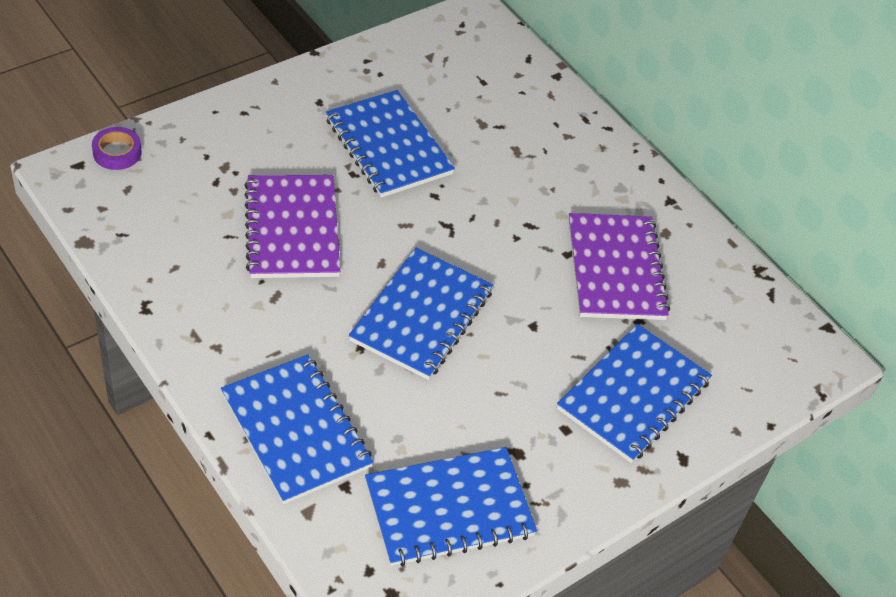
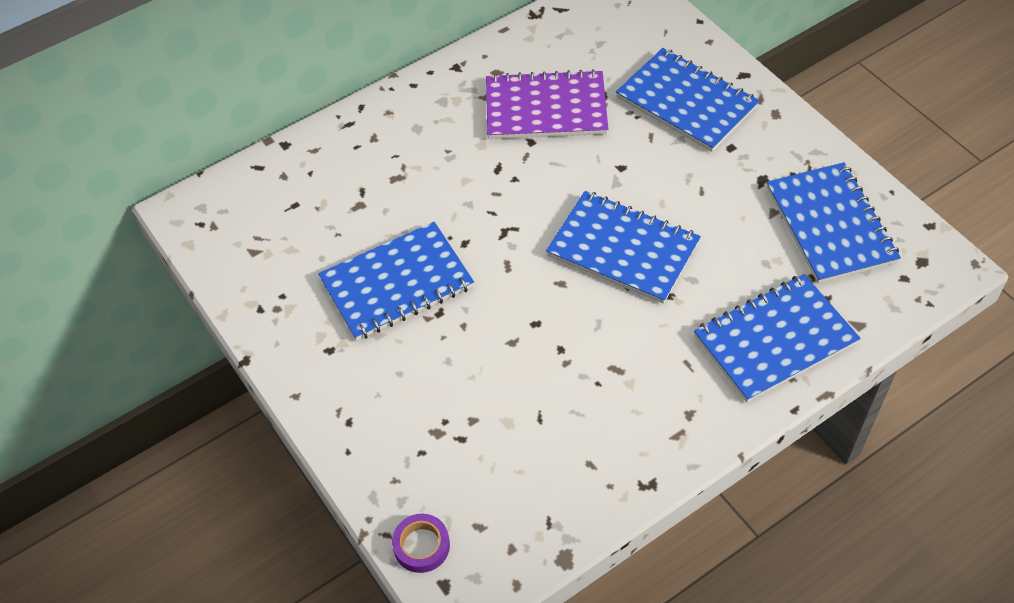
camera: 80 degrees left, 5 degrees up
(292, 229) = (524, 361): purple notebook -> none

